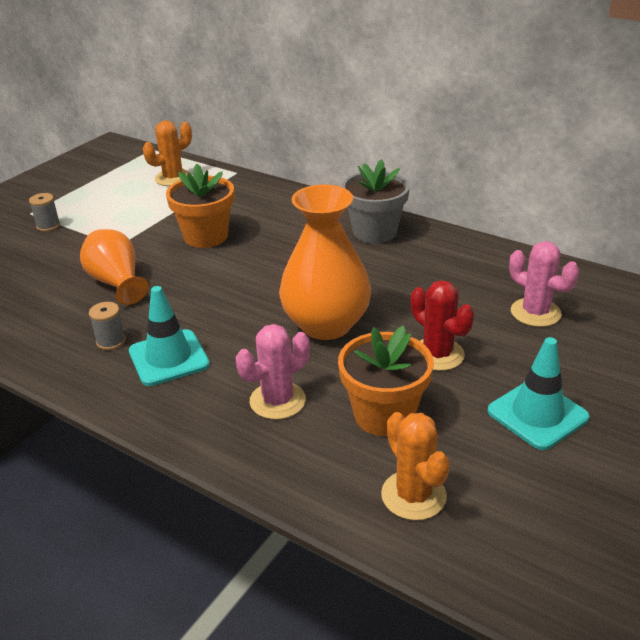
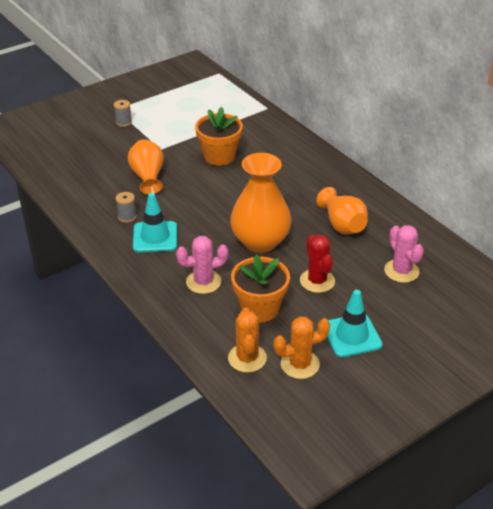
camera: 20 degrees right, 5 degrees up
(173, 178) = (221, 102): orange cactus -> orange cactus (300, 364)
(374, 232) = (334, 182): grey flower pot -> none
(420, 277) = (342, 225): none -> orange vase

